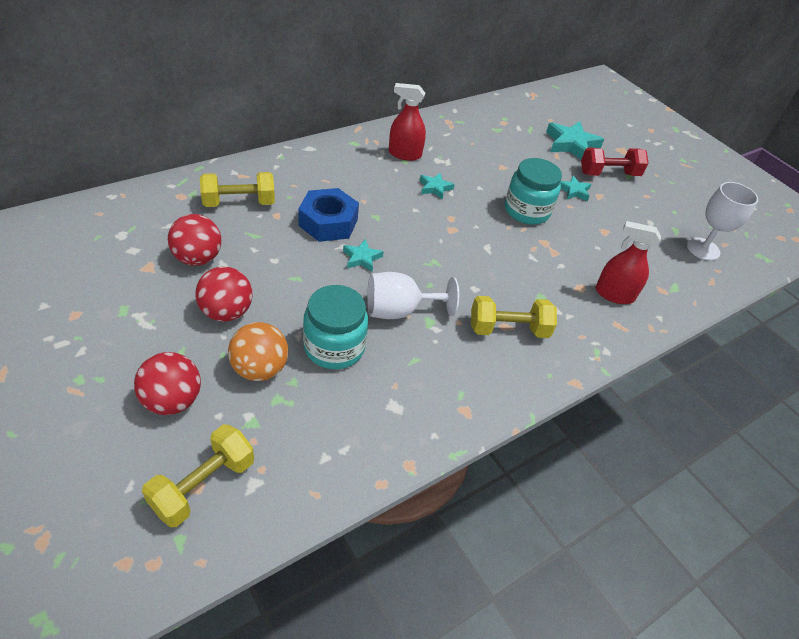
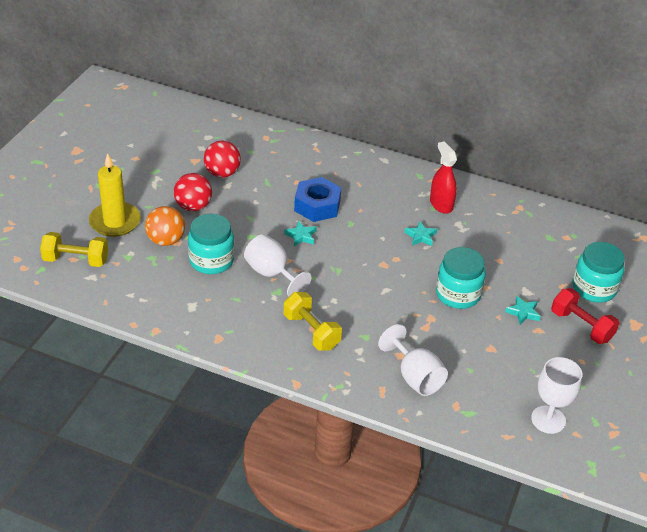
camera: 60 degrees right, 5 degrees down
(172, 400) = (115, 222): red ball -> yellow candle
(239, 203) = (288, 161): yellow dumbbell -> none
(571, 144) = (594, 288): turquoise star -> turquoise jar
(614, 294) = (415, 377): red spray bottle -> white goblet

